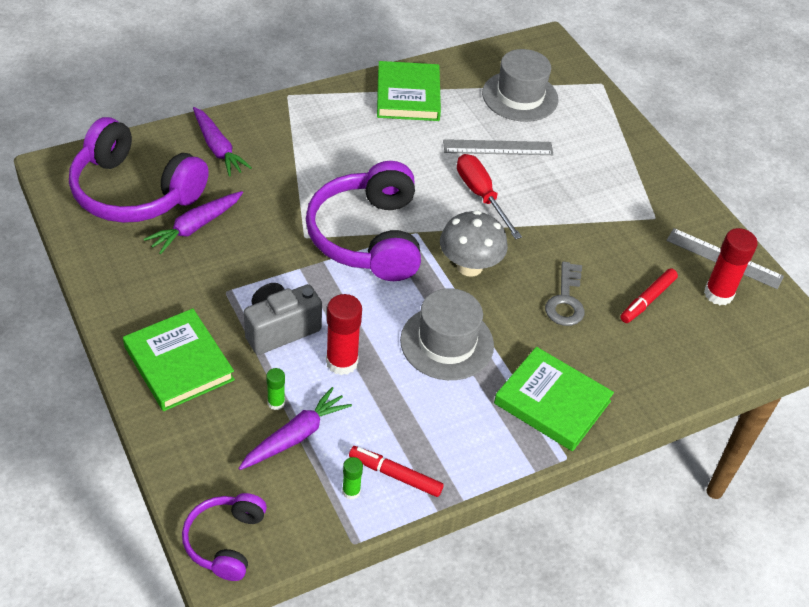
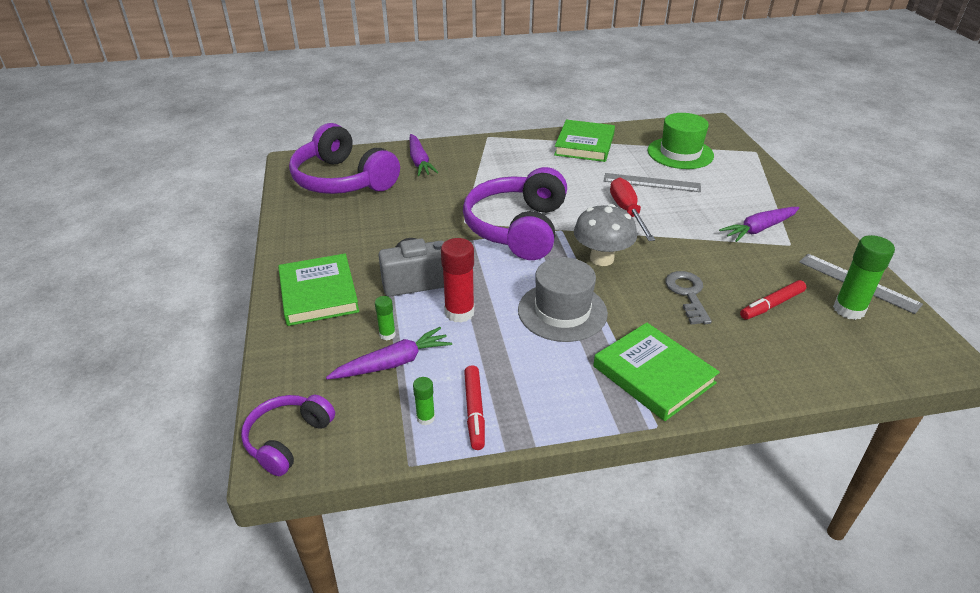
camera: 20 degrees right, 10 degrees down
(195, 227) = (378, 206): purple carrot -> purple carrot (759, 229)
(395, 475) = (474, 411): red marker -> red marker turned 135 degrees counterclockwise
(520, 96) = (680, 153): grey hat -> green hat
(565, 300) = (687, 294): grey key -> grey key turned 150 degrees clockwise
(718, 294) = (848, 310): red glue stick -> green glue stick

